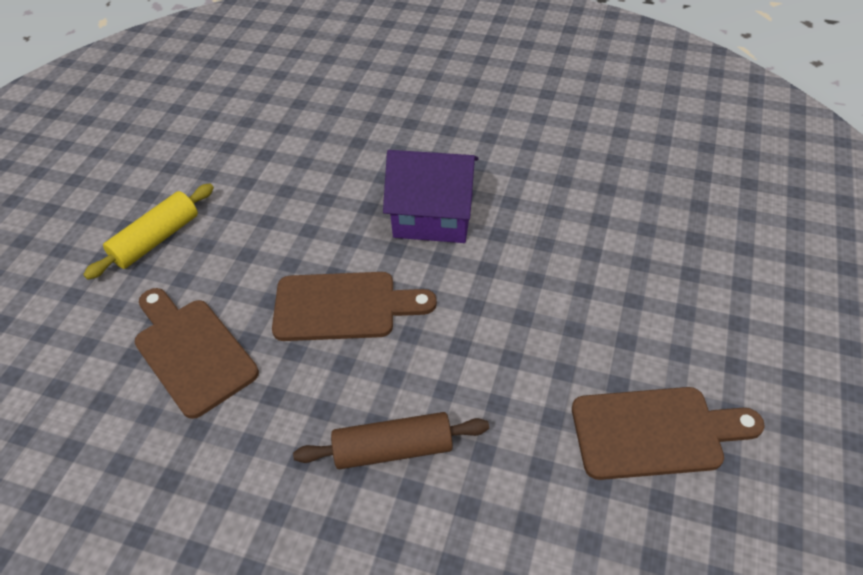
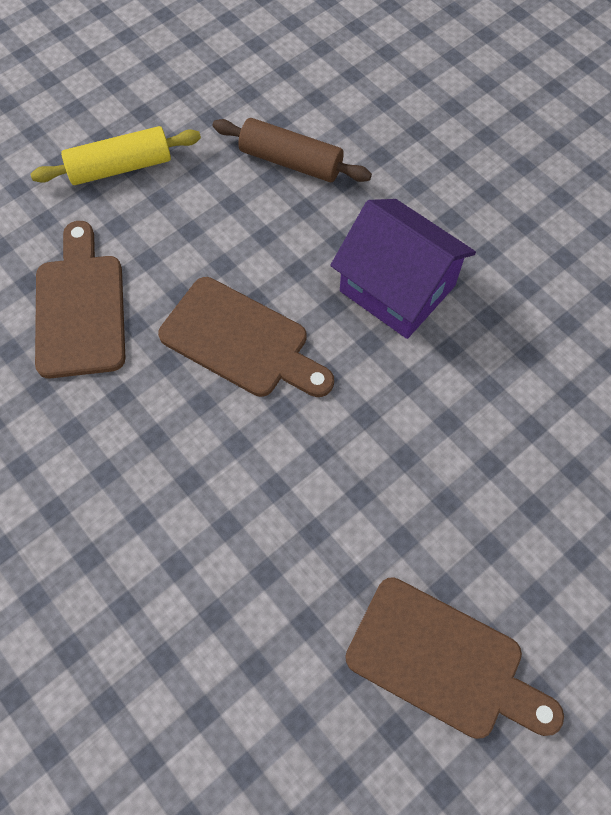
camera: 30 degrees right, 15 degrees up
(393, 449) = (189, 516): brown rolling pin -> brown rolling pin (291, 161)

